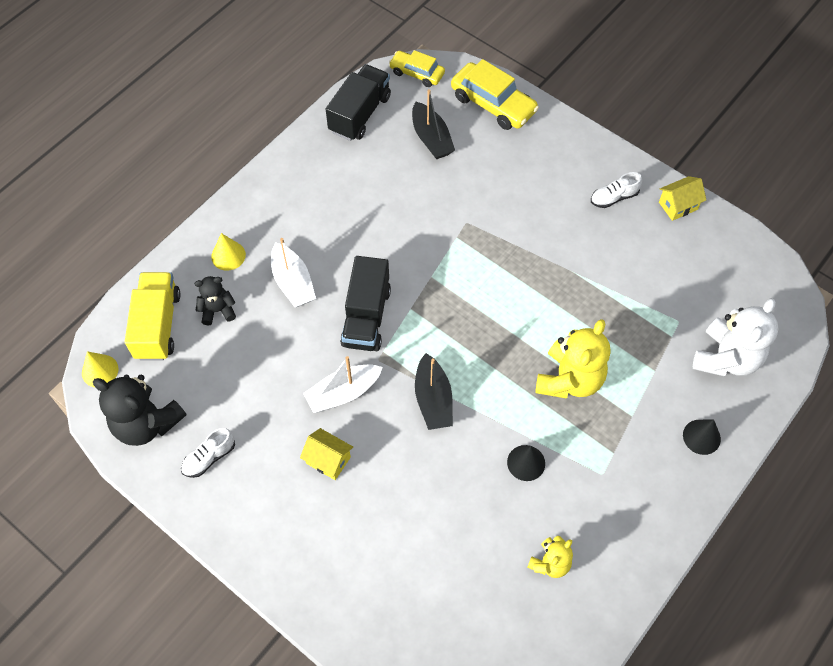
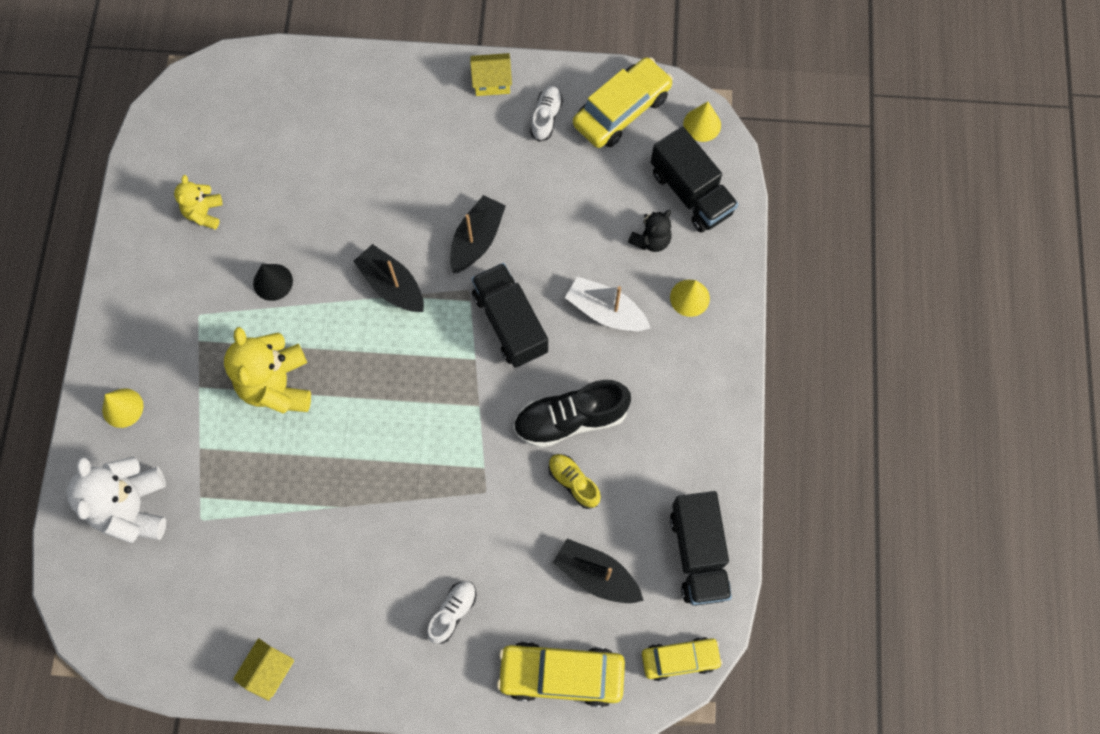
camera: 145 degrees right, 10 degrees up
(147, 423) = (622, 110): black teddy bear -> yellow car
(158, 325) = (691, 192): yellow truck -> black truck
(328, 460) = (446, 177): yellow house -> yellow house (492, 82)
(343, 393) = (477, 240): white boat -> black boat
(375, 231) = (570, 419): none -> black shoe
(404, 194) = (573, 482): none -> yellow shoe
(614, 197) = (347, 633): white shoe -> white shoe (453, 612)
(701, 437) = (122, 408): black cone -> yellow cone

